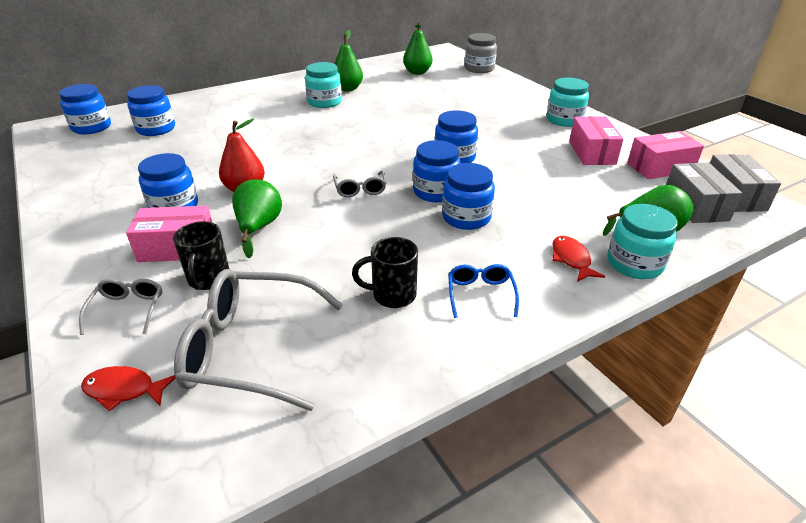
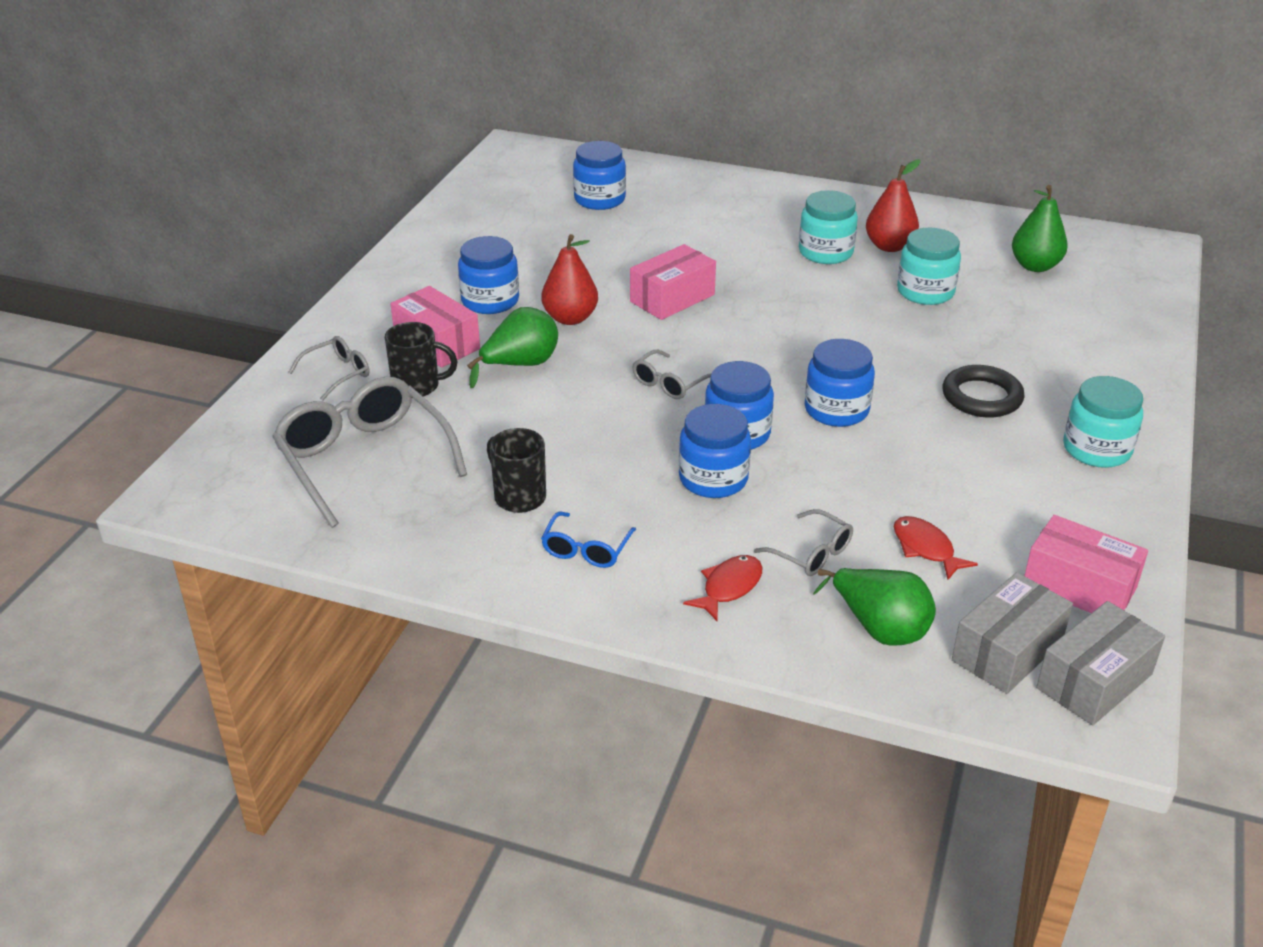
camera: 50 degrees right, 0 degrees up
(91, 127) = (549, 167): blue jar -> none
(124, 390) = (262, 430): red fish -> red fish (925, 548)
(208, 279) = (418, 386): black mug -> black mug turned 135 degrees counterclockwise
(348, 89) = (889, 246): green pear -> red pear
(479, 69) = (1147, 305): grey jar -> none
(480, 294) = (586, 549): blue glasses -> blue glasses turned 150 degrees clockwise
(494, 123) = (982, 397): none -> black ring
(567, 220) = (811, 553): none -> grey glasses
(592, 152) = (1027, 511): pink box -> pink box (672, 298)
(634, 264) = (782, 638): turquoise jar -> turquoise jar (925, 292)

